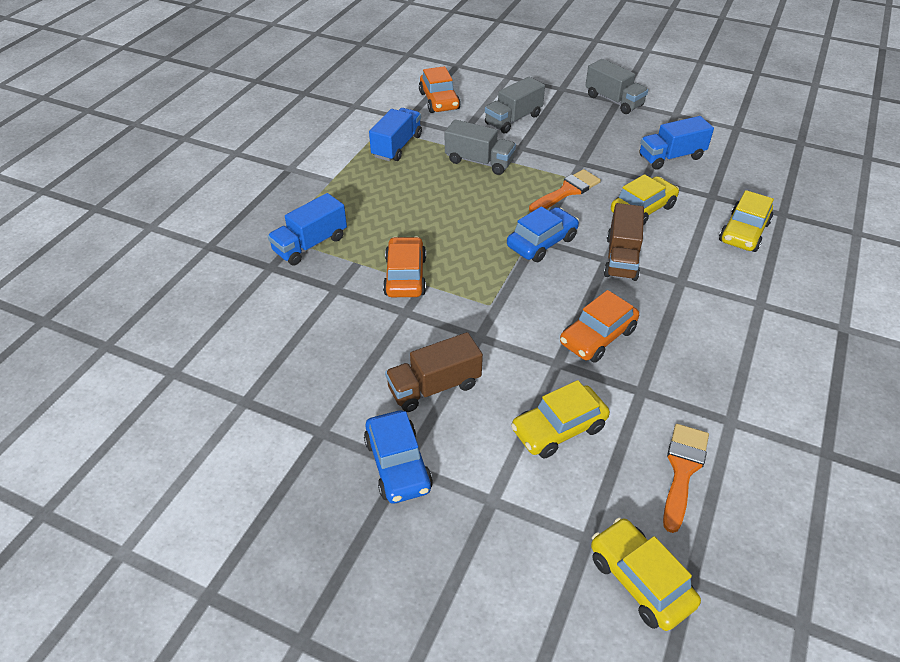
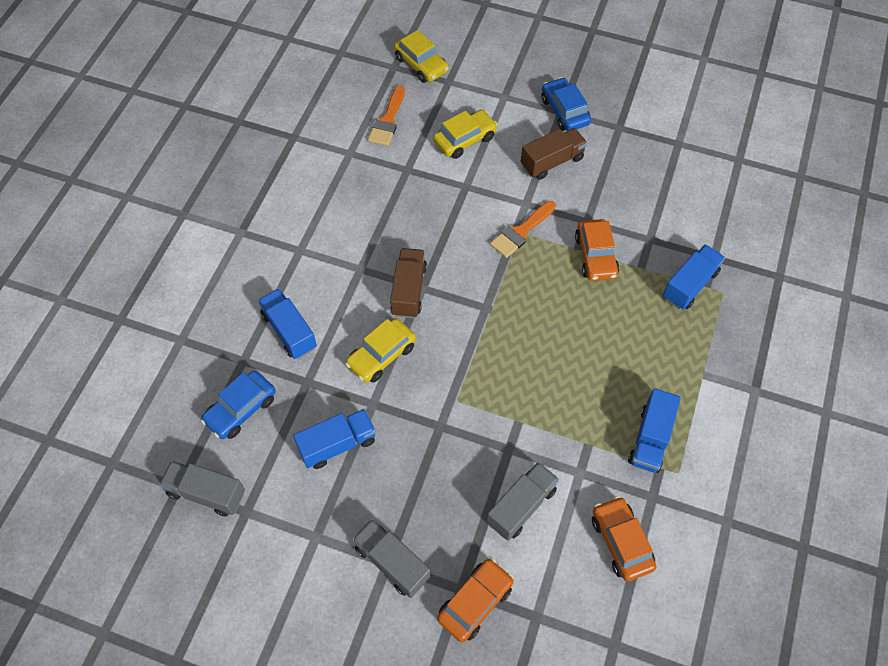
camera: 175 degrees right, 15 degrees up
(479, 162) = (553, 418): grey truck -> grey truck (206, 493)
(542, 242) = (480, 303): blue car -> blue car (241, 409)
(567, 191) = (456, 377): orange brush -> orange brush (521, 232)
(597, 337) = (435, 209): orange car -> orange car (475, 602)
(744, 232) = (289, 331): yellow car -> blue truck

